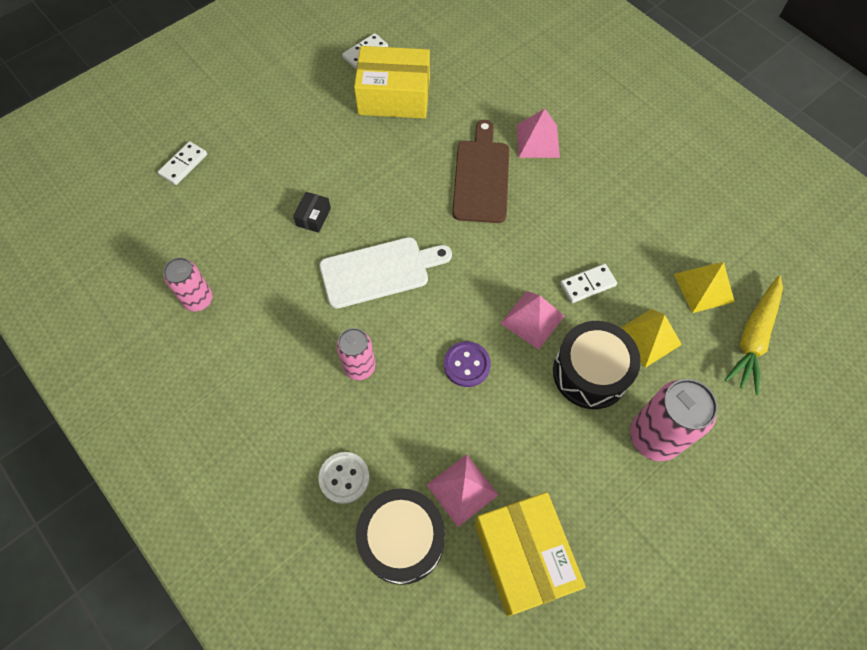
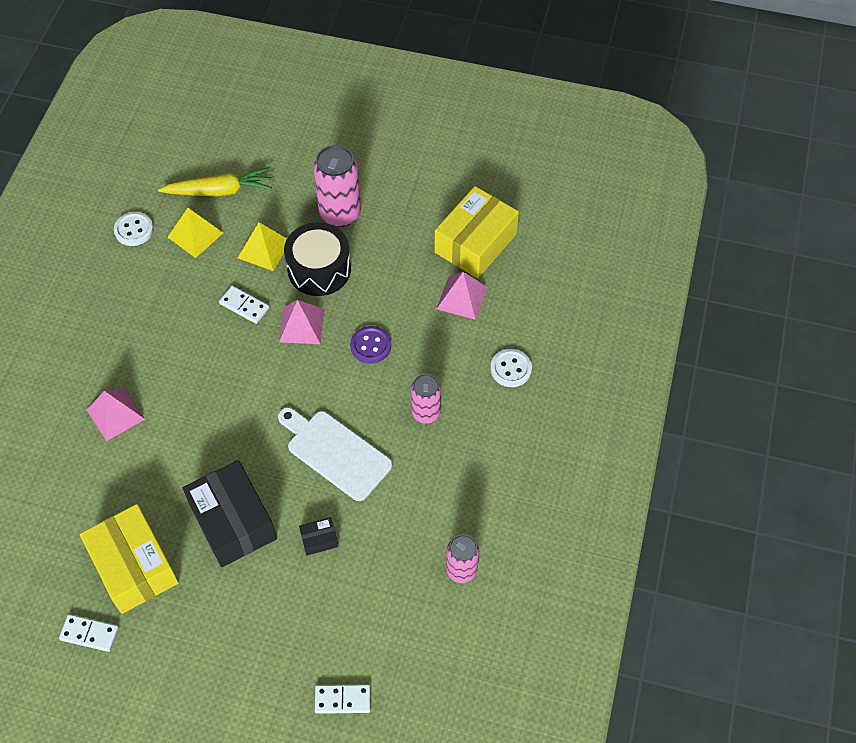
camera: 125 degrees left, 5 degrees down
(378, 170) = (233, 522): none -> black box
(402, 540) = (520, 311): black drum -> none
(481, 177) = (186, 435): brown cutting board -> none
(740, 241) = (134, 230): none -> white button

